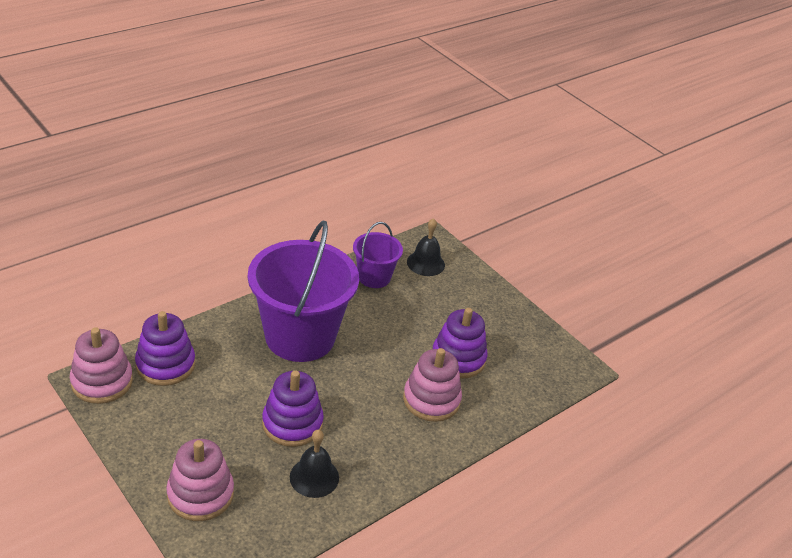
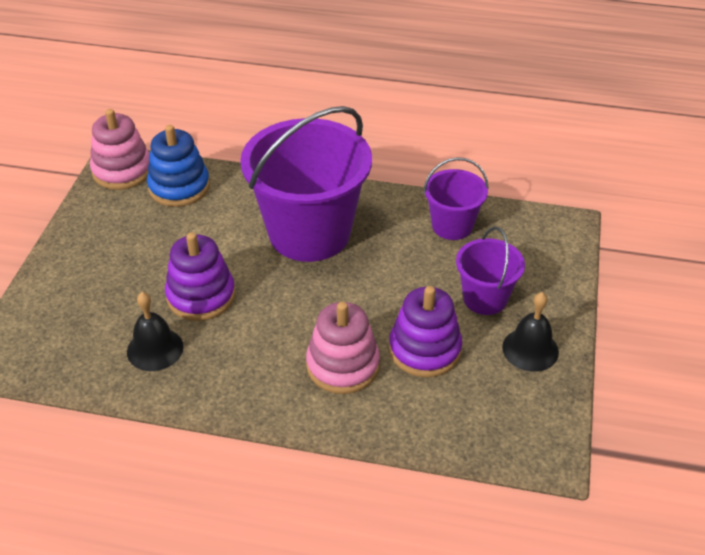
camera: 55 degrees right, 5 degrees up
(165, 365) = (179, 187): purple stacking toy -> blue stacking toy
(200, 494) = (65, 296): pink stacking toy -> none
(425, 263) = (525, 244): black bell -> black bell (530, 349)
(447, 308) = (485, 298): none -> purple bucket

